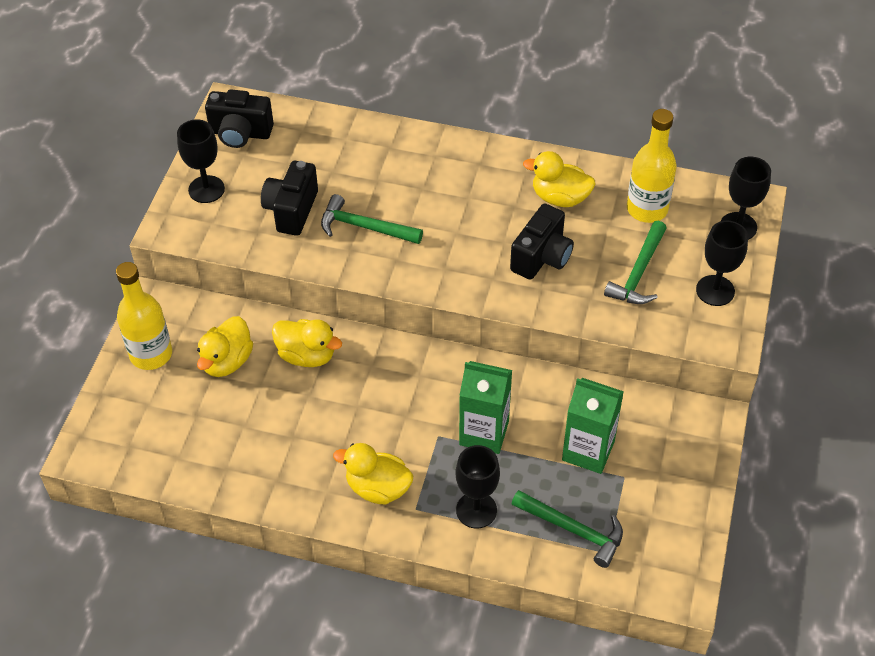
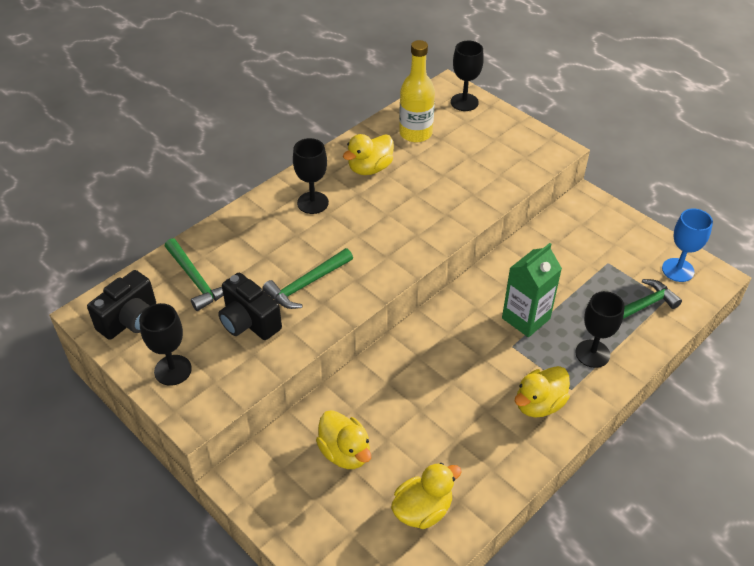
camera: 60 degrees left, 5 degrees down
(151, 354) = (295, 508): yellow bottle -> none
(307, 355) = (379, 394): yellow duck -> yellow duck (422, 510)
(542, 257) = (417, 201): black camera -> none
(588, 451) = (576, 270): green carton -> none
(638, 273) = (468, 162): green hammer -> green hammer (196, 280)
(665, 549) = (678, 270): none -> blue goblet
(715, 290) = (509, 136): black goblet -> black goblet (313, 203)

